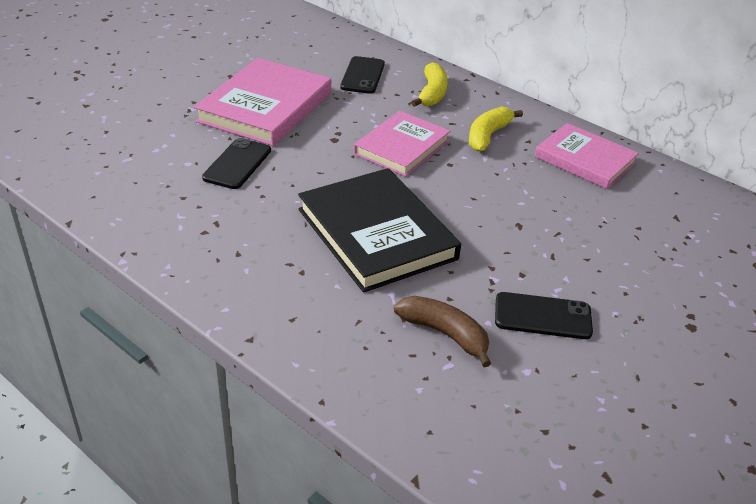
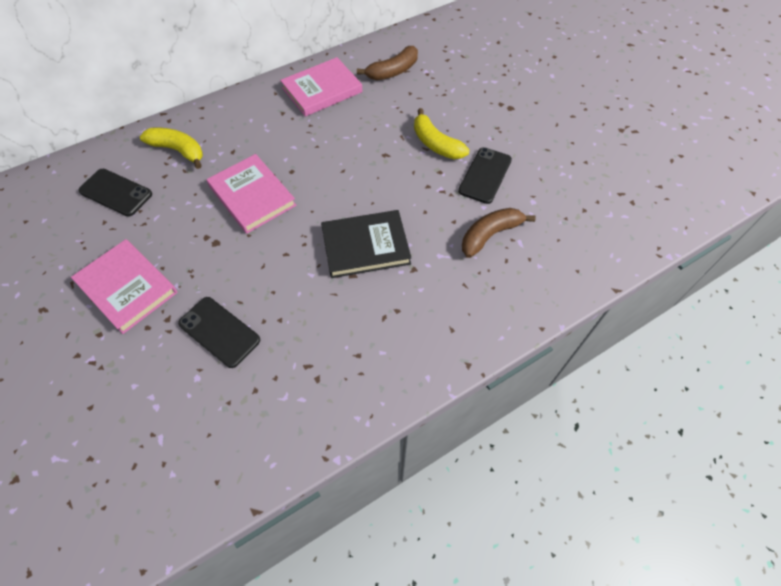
camera: 70 degrees left, 20 degrees up
(265, 107) = (127, 288): pink book -> pink book, size x0.67
(376, 234) = (365, 246): black book -> black book, size x0.67
(488, 135) = (263, 134): yellow banana -> yellow banana (436, 144)
(664, 207) = (393, 71): none -> brown banana

